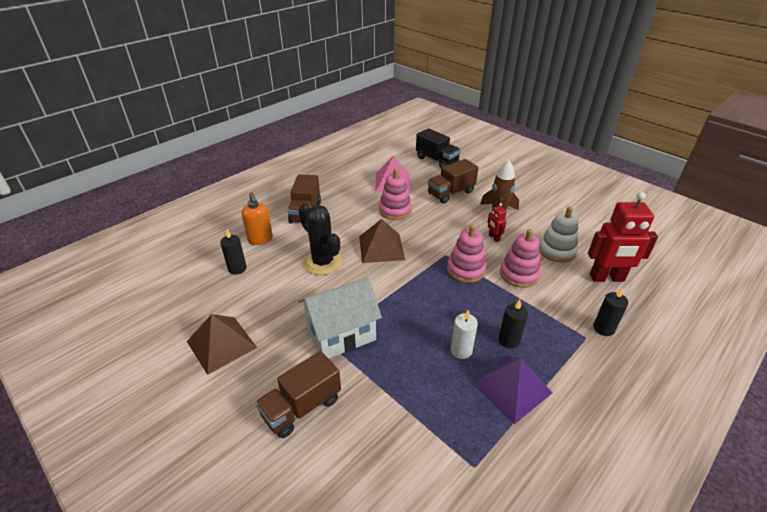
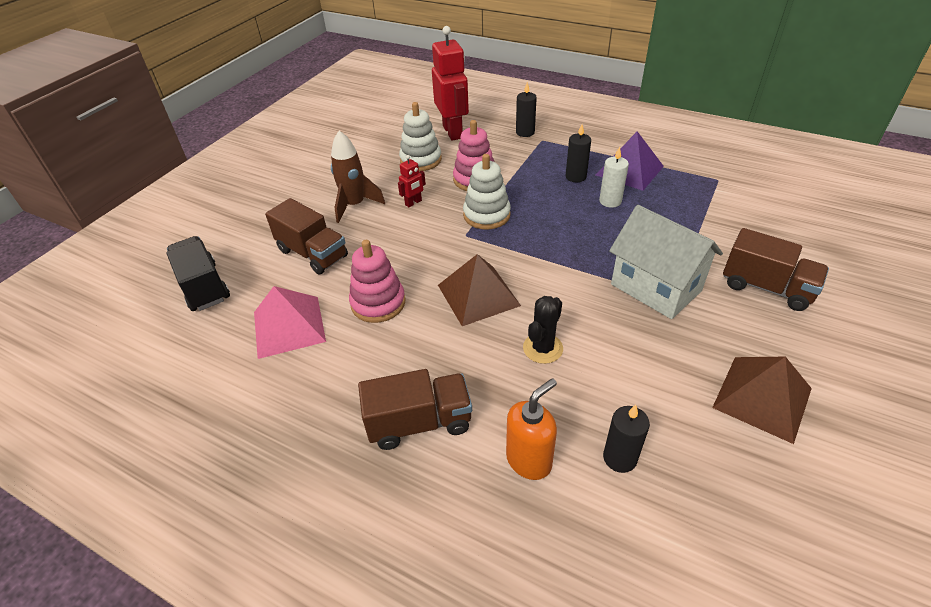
camera: 105 degrees left, 5 degrees up
(322, 262) = (543, 348): black cactus -> black cactus, size x0.65
(437, 160) = (203, 287): black truck -> black truck turned 60 degrees counterclockwise
(466, 270) = (486, 215): pink stacking toy -> white stacking toy

